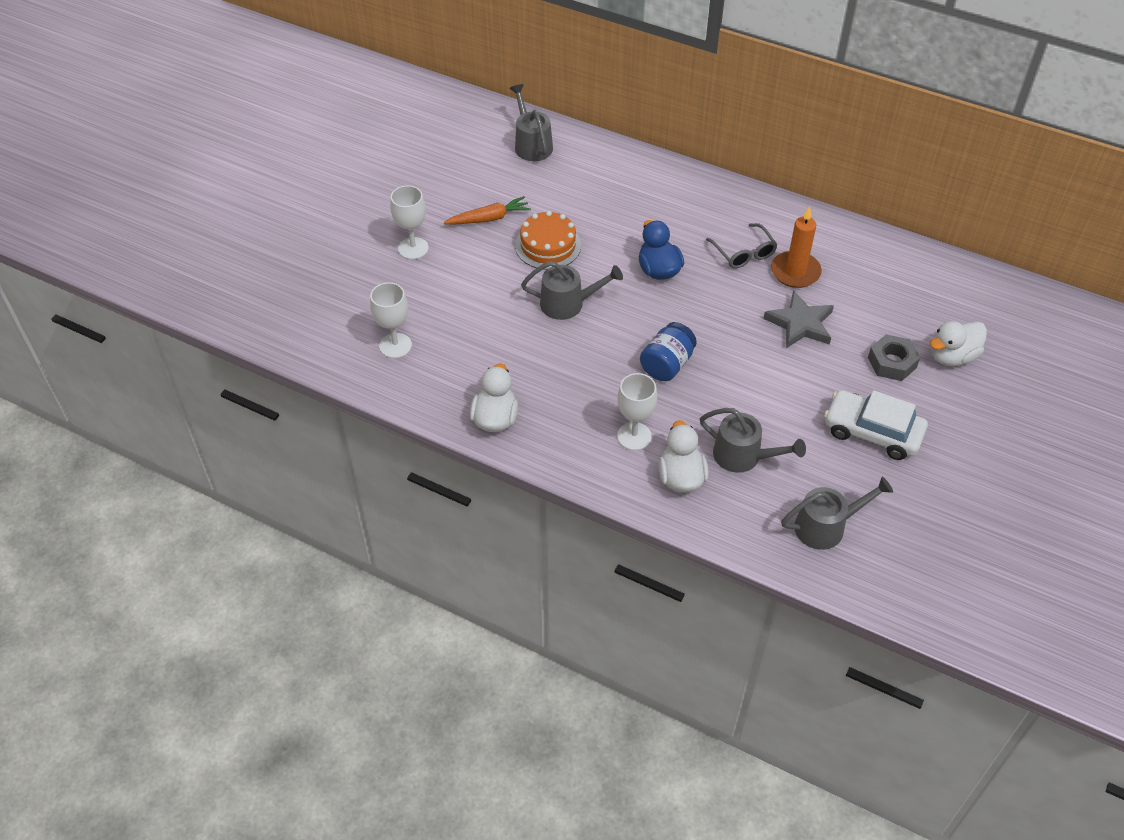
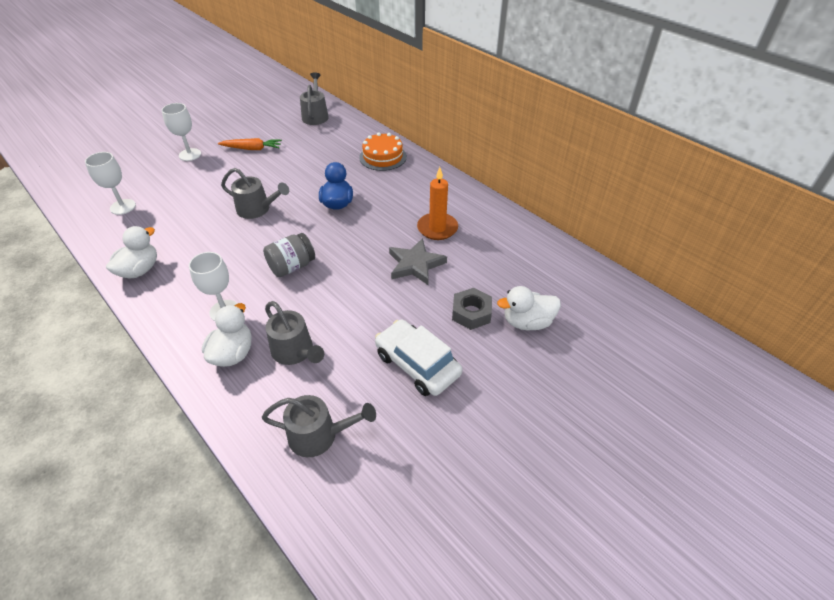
camera: 20 degrees right, 5 degrees down
(548, 245) = (275, 172): orange cake -> orange cake (383, 157)
(667, 364) = (292, 266): blue jar -> grey jar
(744, 253) = (407, 207): grey glasses -> none

